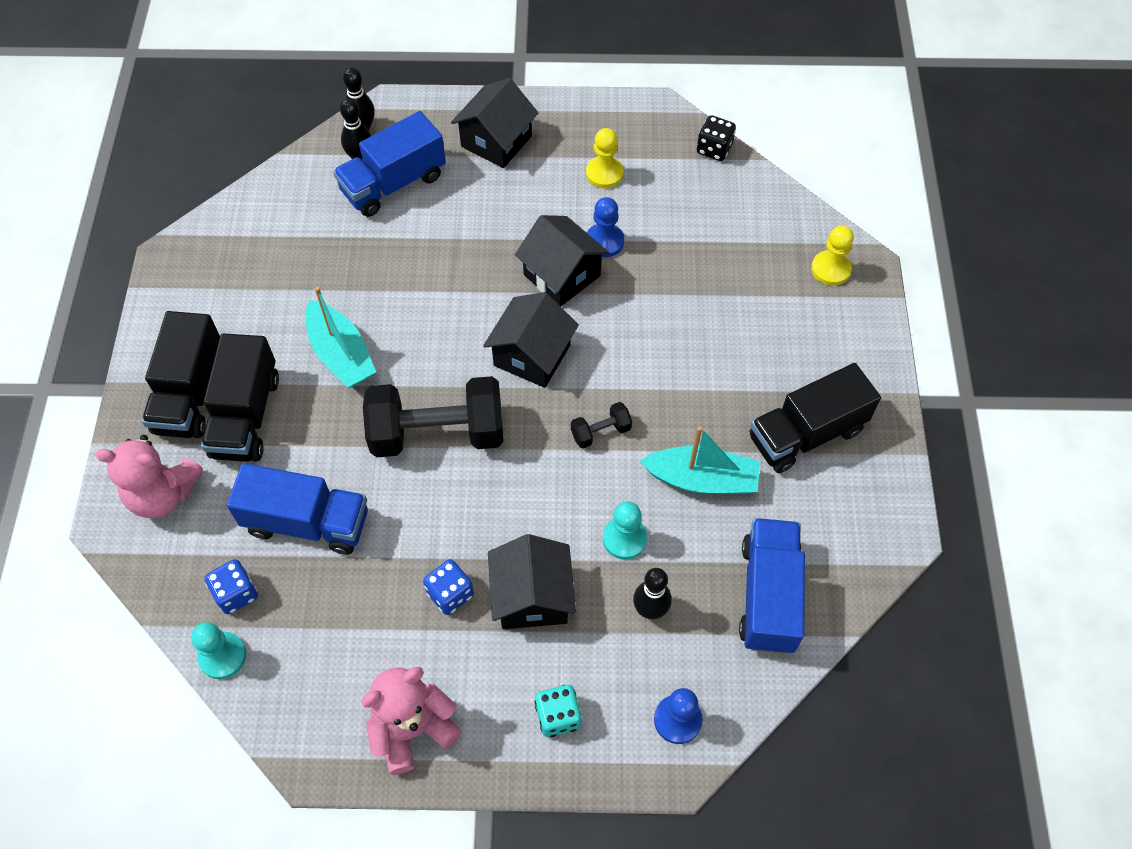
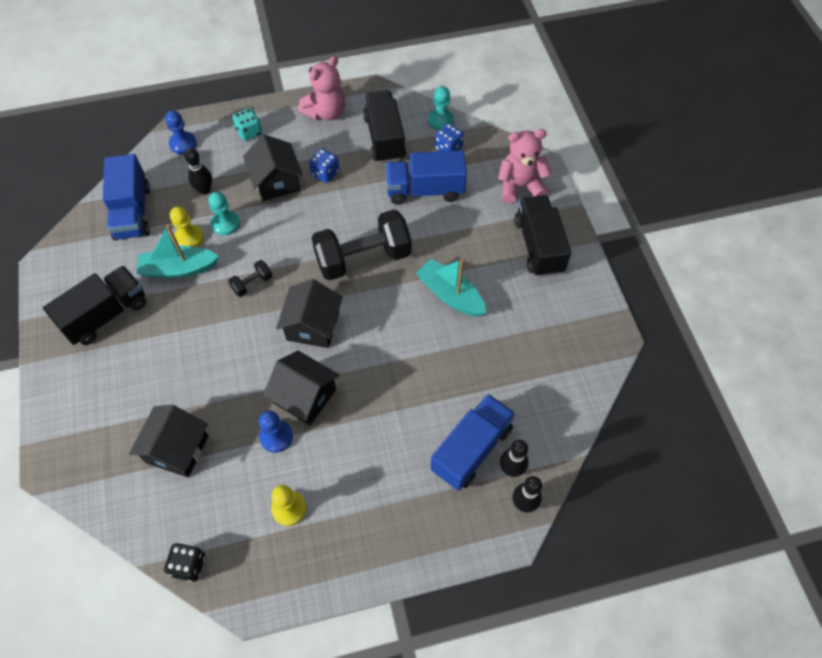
camera: 165 degrees right, 0 degrees up
(246, 416) = (494, 240): black truck -> black truck (384, 138)
(496, 141) = (396, 520): black house -> black house (177, 449)
(830, 269) = (81, 457): yellow pawn -> yellow pawn (189, 238)

